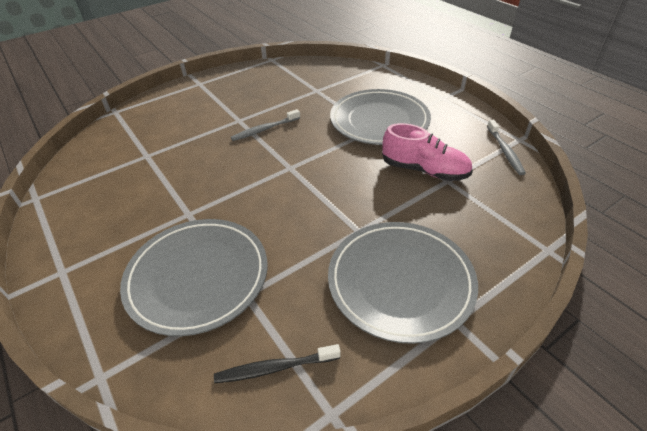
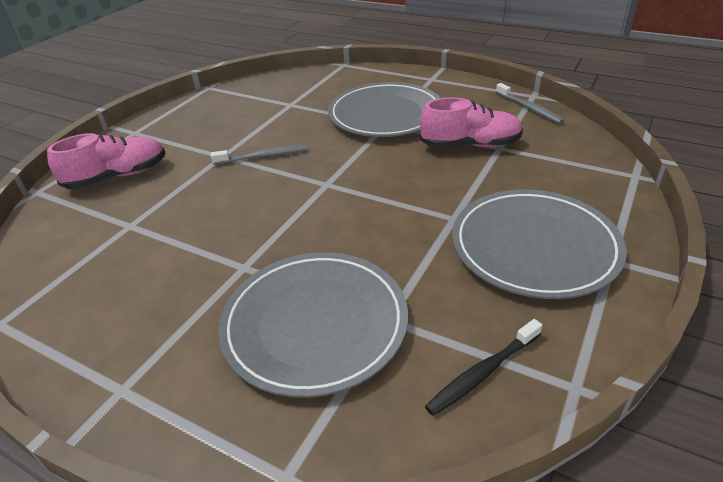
camera: 25 degrees left, 5 degrees down
(165, 115) = (117, 176): none -> pink shoe
(265, 129) = (263, 156): grey toothbrush -> grey toothbrush turned 135 degrees counterclockwise

